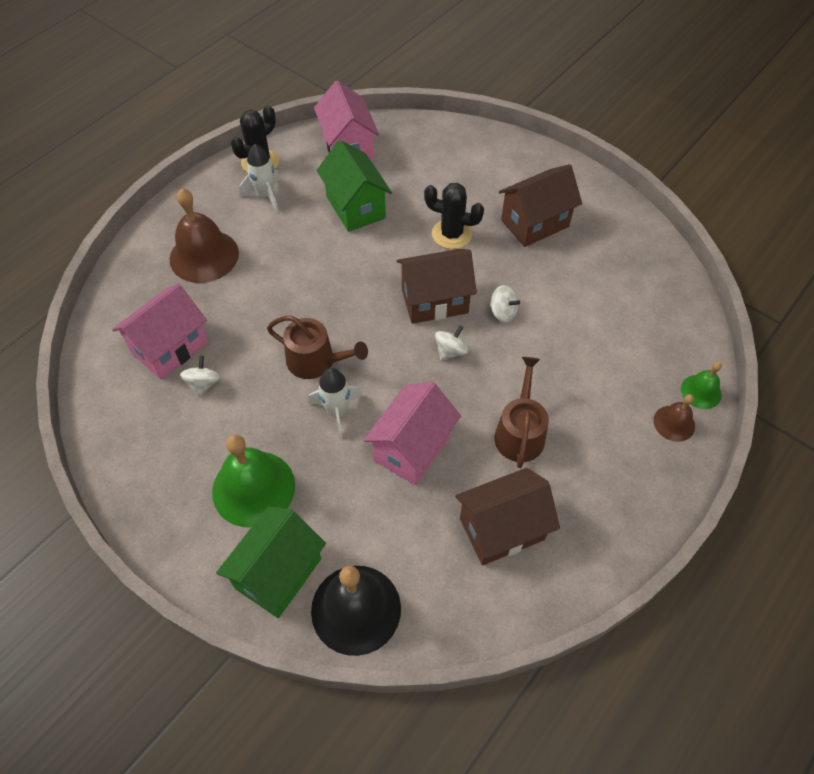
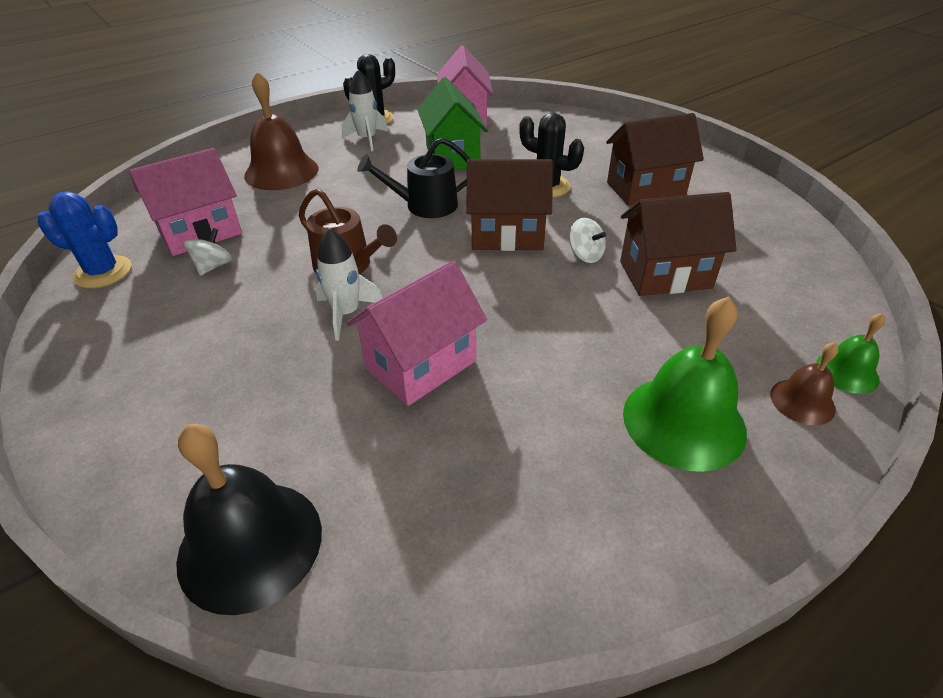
camera: 15 degrees right, 15 degrees down
(111, 410) = (103, 272): none -> blue cactus
(253, 488) = (204, 371): green bell -> green bell (683, 421)
(278, 573) = (173, 472): green house -> none
(353, 277) = (424, 205): none -> black watering can
(450, 351) = (508, 280): white spinning top -> none
(501, 529) = (509, 483): brown house -> brown house (665, 274)
(520, 432) = (572, 373): brown watering can -> none

